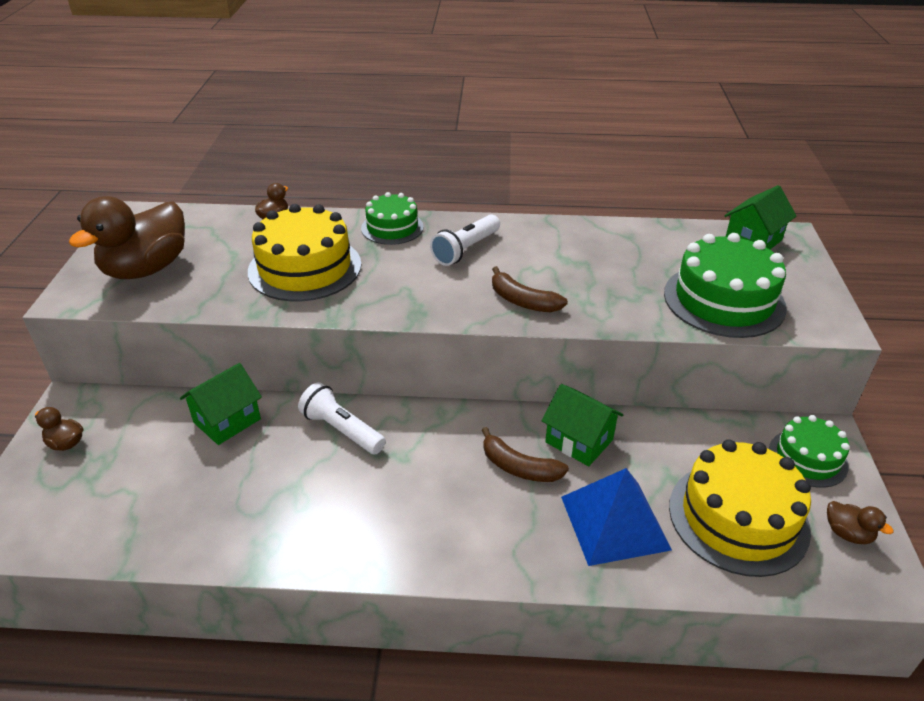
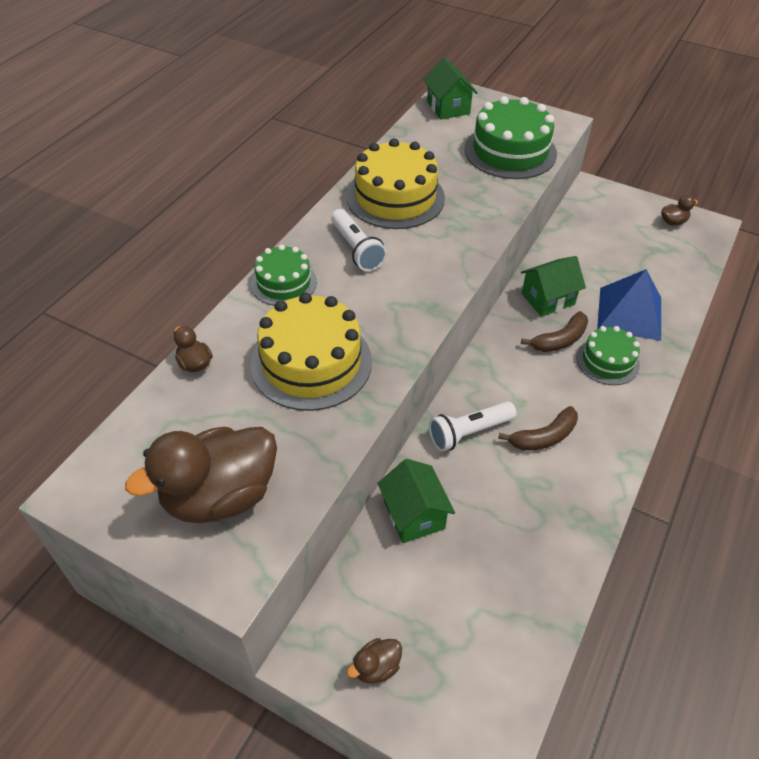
camera: 65 degrees left, 10 degrees up
(146, 269) = (220, 496): brown duck -> brown duck turned 90 degrees clockwise
(522, 301) = (453, 244): brown banana -> brown banana (544, 437)
(738, 517) = (645, 258): yellow cake -> yellow cake (395, 197)
(807, 458) = (609, 206): green cake -> green cake (607, 361)

